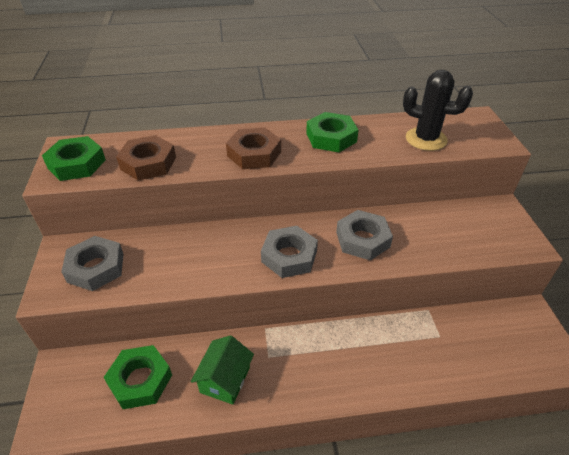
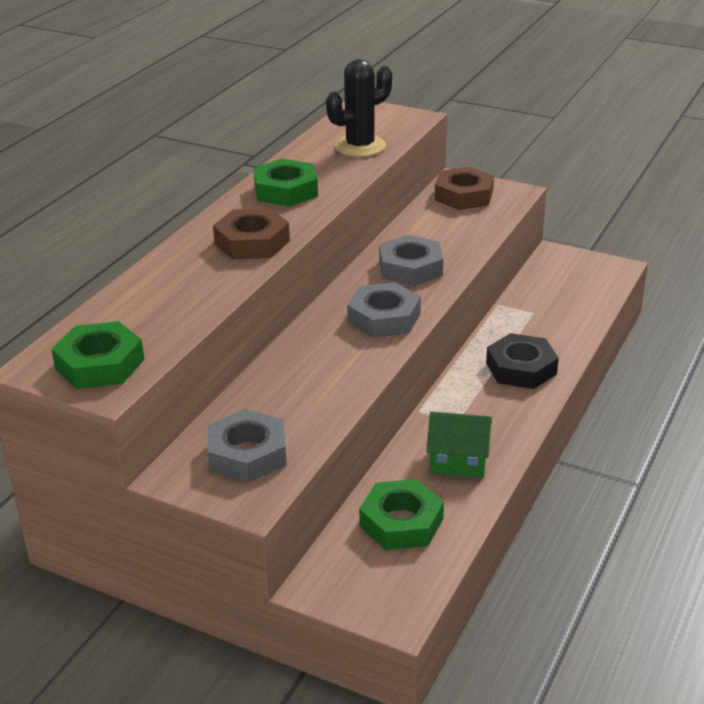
camera: 55 degrees left, 10 degrees down
(148, 163) = (173, 312): brown nut -> brown nut (464, 195)
(225, 379) = (458, 460): green house -> green house turned 45 degrees counterclockwise
(362, 364) = (521, 368): none -> black nut

